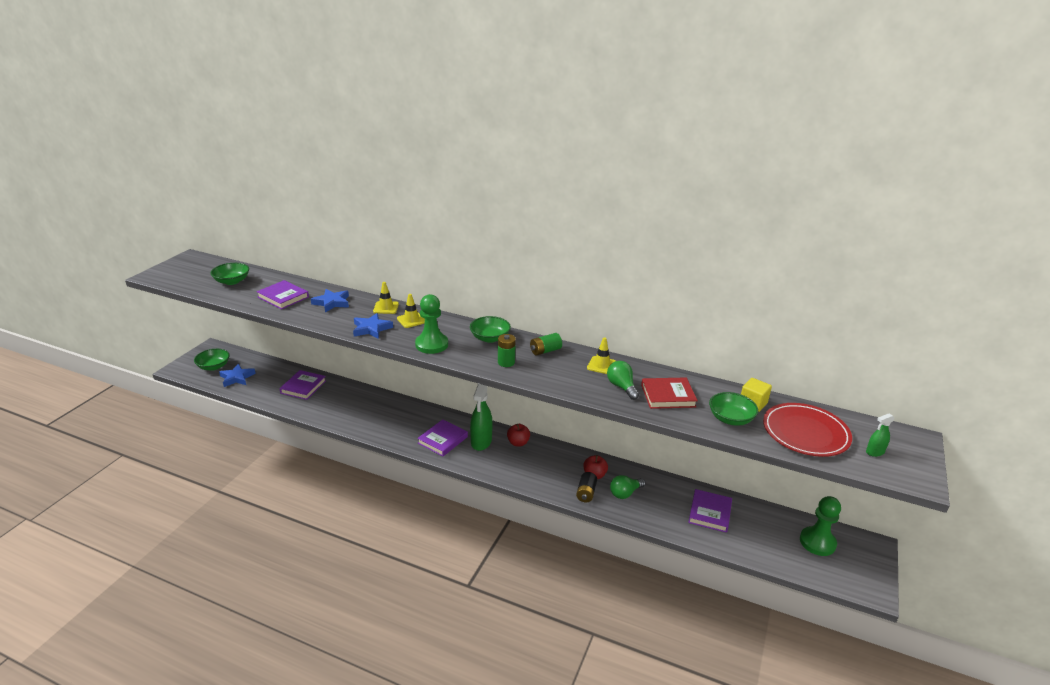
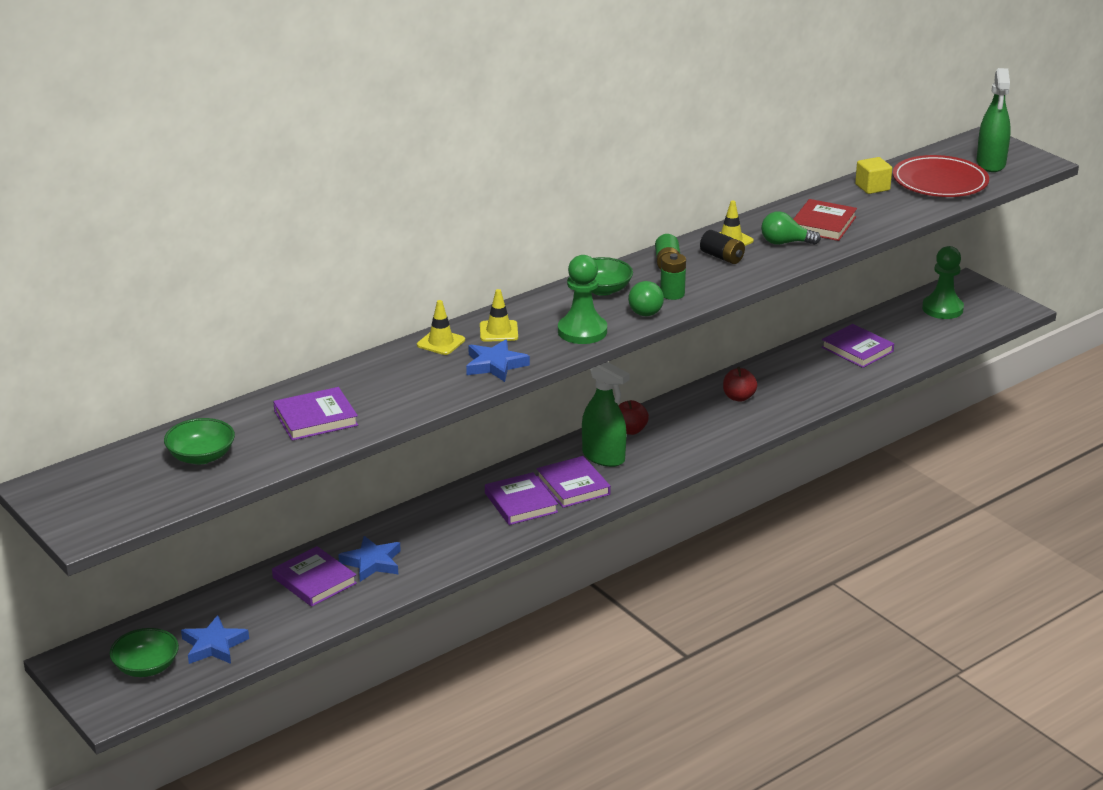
camera: 60 degrees left, 0 degrees up
(332, 303) = (379, 381): blue star -> blue star (372, 562)
(413, 427) = (521, 503): none -> purple book
(586, 493) = (766, 413): black battery -> black battery (722, 257)
(625, 493) = (786, 388): green light bulb -> green light bulb (644, 309)
(730, 419) = (889, 207): green bowl -> none
(875, 452) = (991, 164): green spray bottle -> green spray bottle, size x1.98

